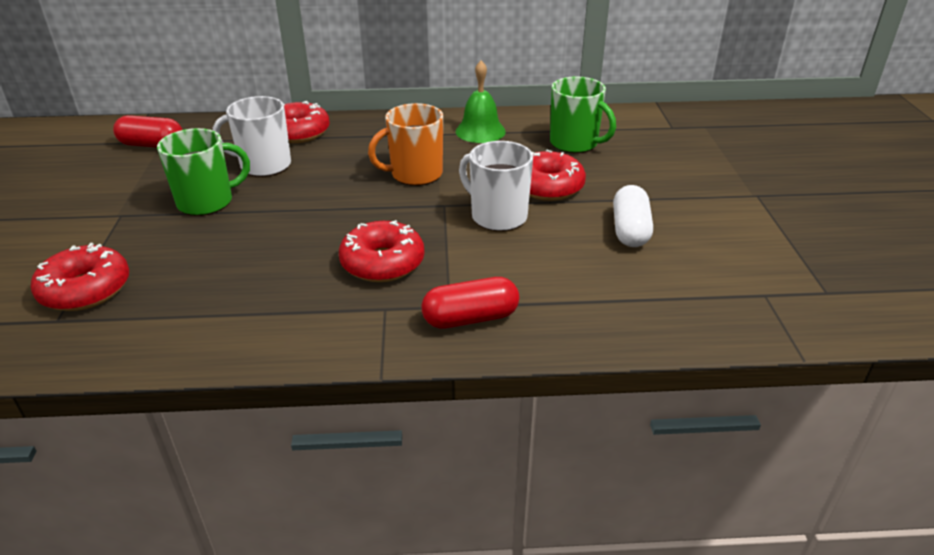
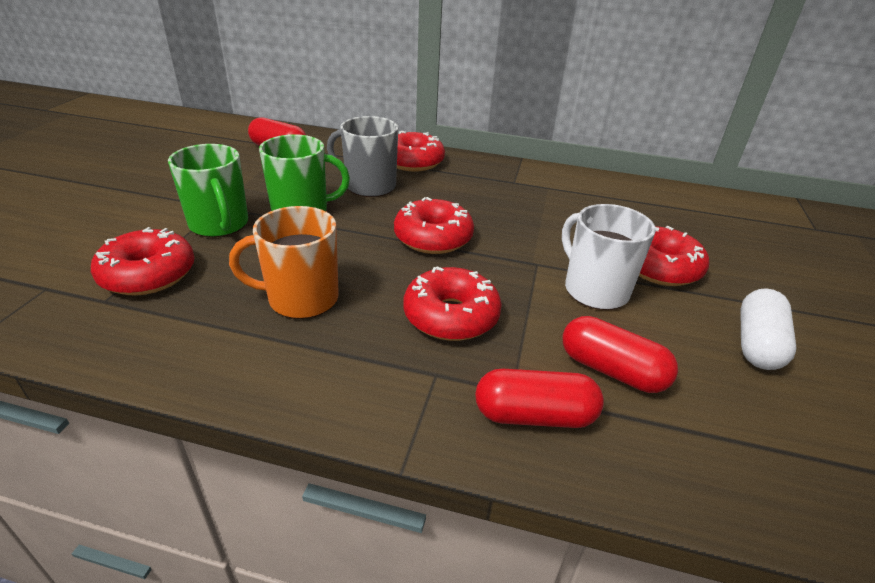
camera: 15 degrees right, 0 degrees up
(264, 165) = (369, 186): white mug -> grey mug
(344, 201) = (433, 238): none -> red donut
(415, 174) = (514, 224): orange mug -> orange mug (301, 299)
(480, 131) = (594, 193): green bell -> none
(523, 274) = (612, 370): none -> red capsule
(575, 143) = (697, 225): green mug -> green mug (219, 225)

